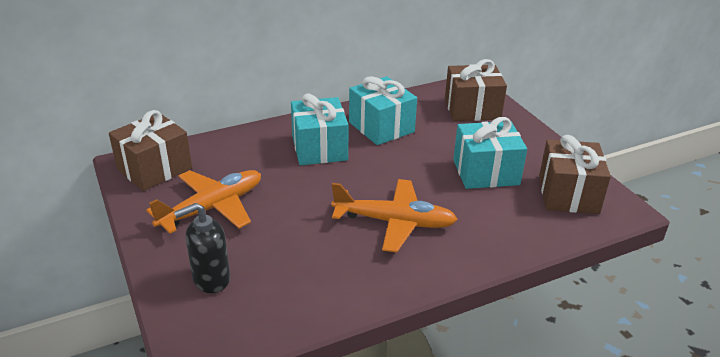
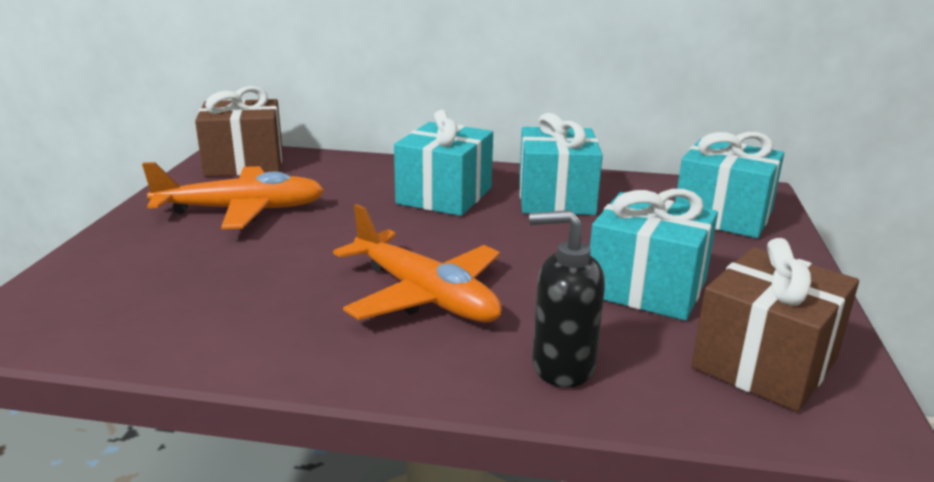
camera: 35 degrees right, 10 degrees down
(211, 279) = (130, 269): black soap dispenser -> black soap dispenser (562, 366)
(472, 109) = (722, 215): brown gift -> turquoise gift

